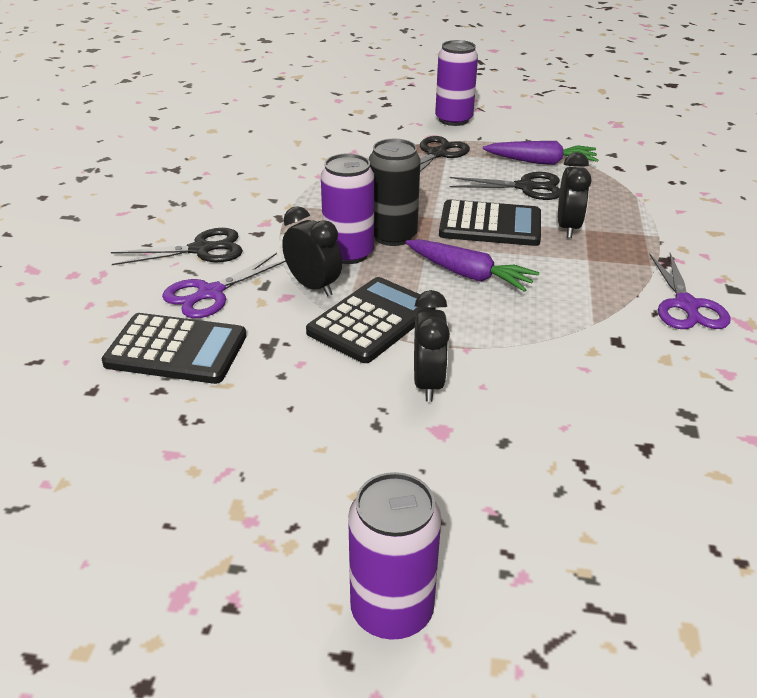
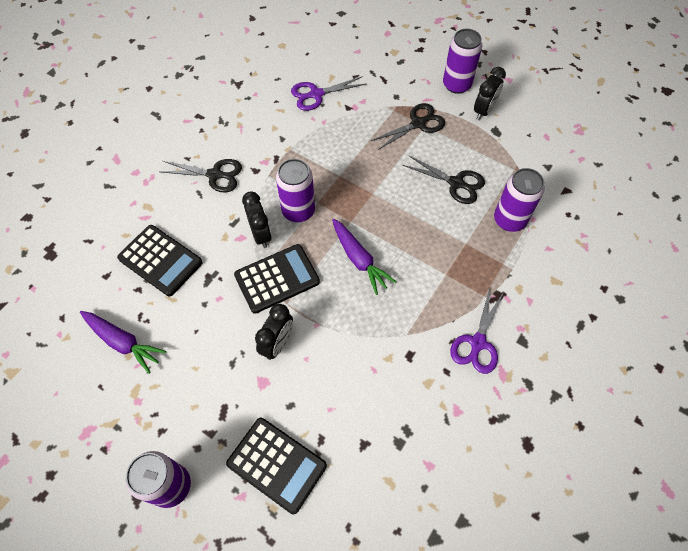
camera: 25 degrees right, 25 degrees up
(210, 293) = (201, 218): purple scissors -> purple scissors (316, 94)
(393, 236) = (335, 203): black can -> none
(490, 225) = (404, 215): black calculator -> black calculator (277, 464)
(541, 162) = (487, 158): purple carrot -> purple carrot (123, 342)
(568, 227) = (455, 237): black clock -> black clock (484, 111)
(614, 200) = (509, 220): none -> purple can

